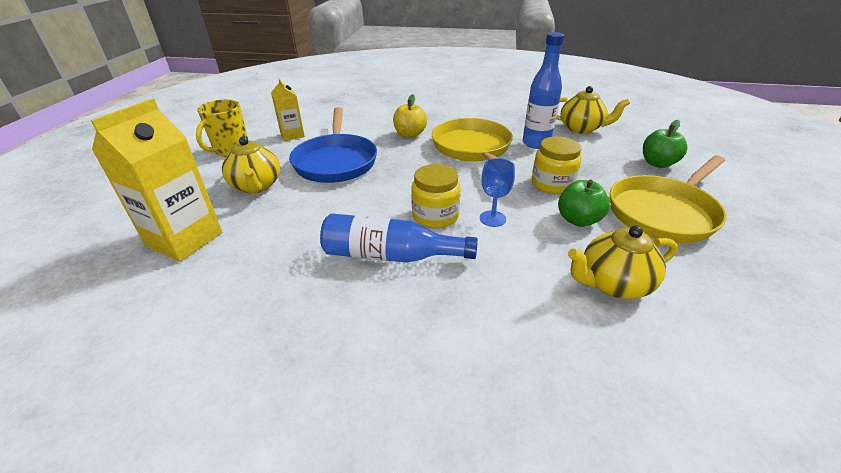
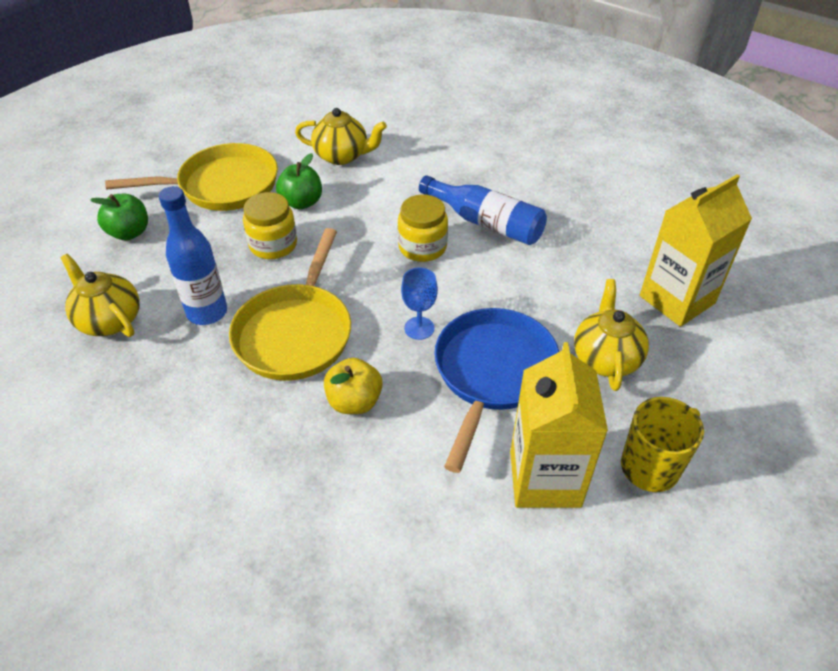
camera: 155 degrees left, 10 degrees up
(292, 135) = (545, 479): yellow carton -> yellow carton, size x1.74
(492, 218) = (373, 227): blue goblet -> blue goblet (419, 328)

